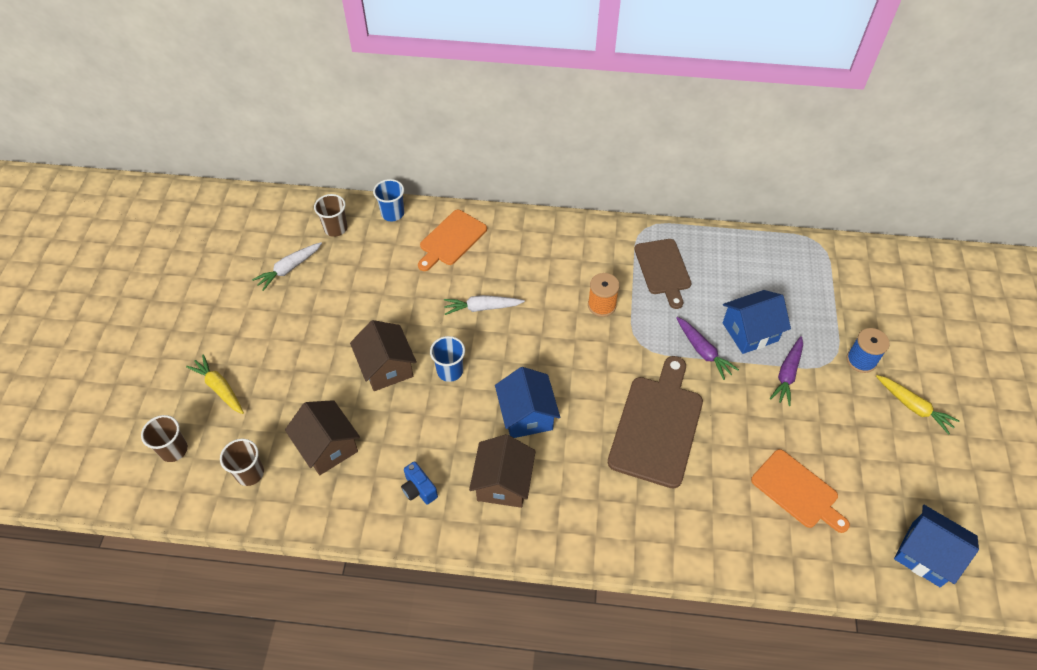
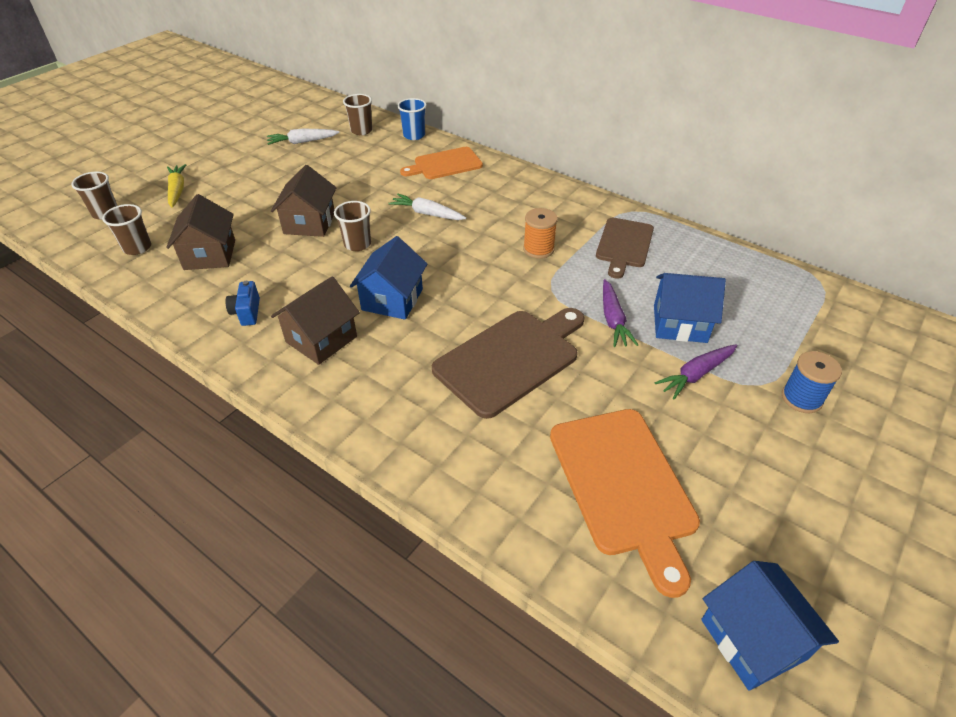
camera: 30 degrees right, 10 degrees down
(450, 371) = (357, 244): blue cup -> brown cup
(797, 491) = (623, 485): orange cutting board -> orange cutting board, size x1.52
(913, 406) = (844, 470): yellow carrot -> none

